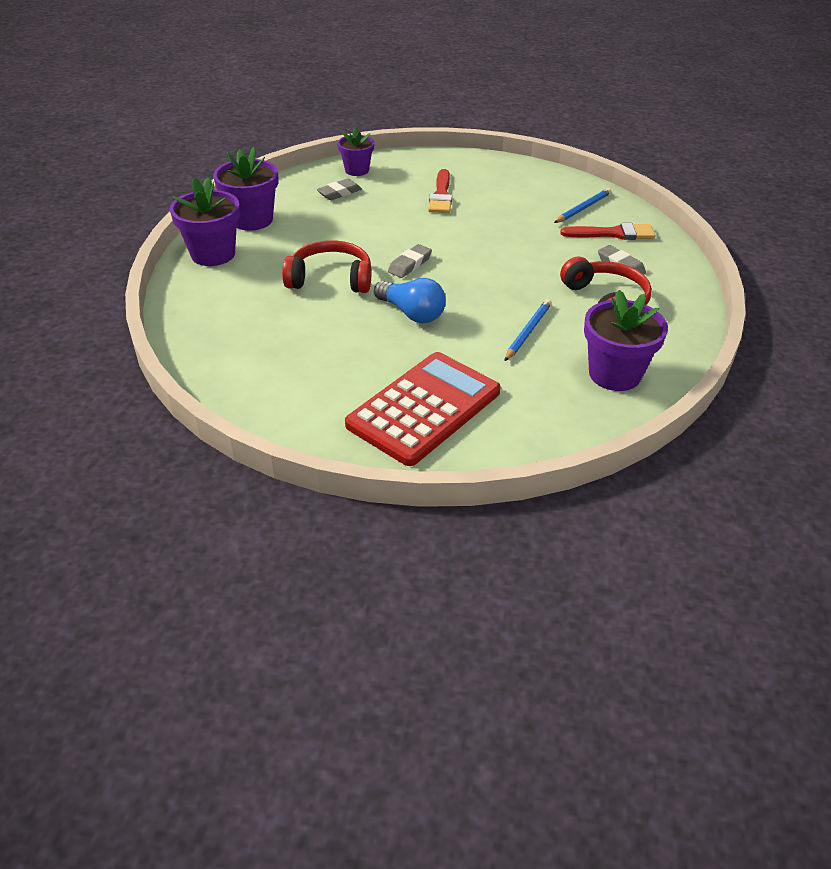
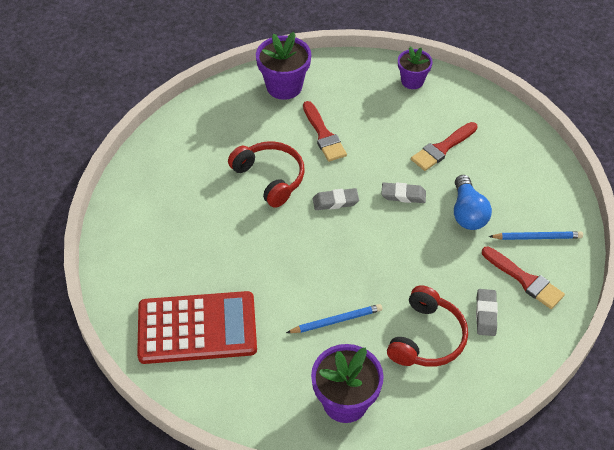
camera: 45 degrees right, 10 degrees up
(213, 254) = (226, 103): purple flower pot -> none
(335, 232) = (323, 135): none -> red brush
(339, 193) = (372, 97): grey eraser -> grey eraser (403, 195)
(412, 313) = (283, 246): blue light bulb -> blue light bulb (467, 213)

